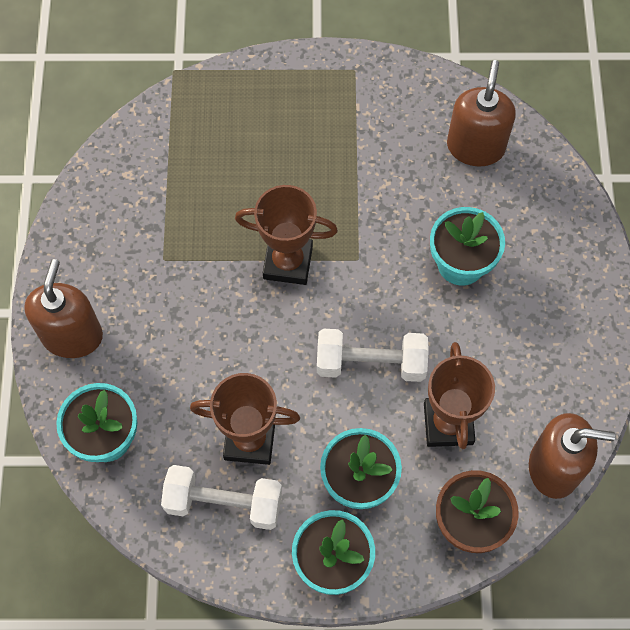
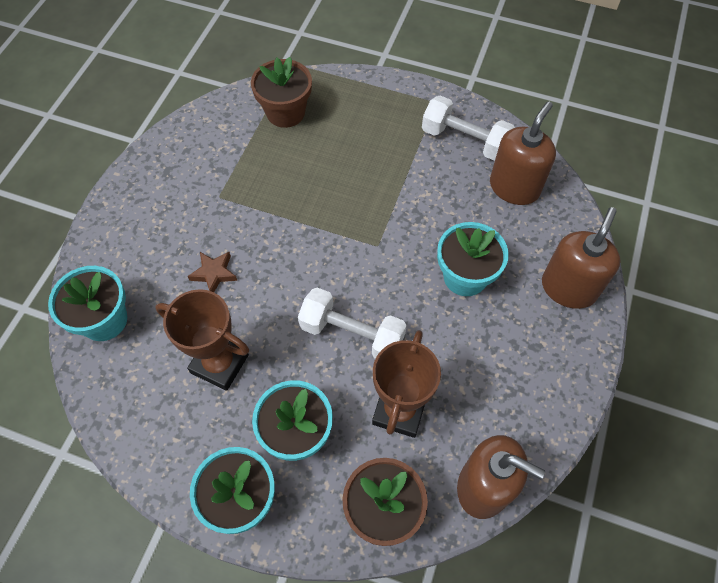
camera: 20 degrees right, 5 degrees down
(72, 335) = (119, 231): brown soap dispenser -> brown soap dispenser (568, 288)
(192, 135) = (285, 112): none -> brown flower pot
(199, 348) = (214, 273): none -> brown star
(224, 503) = (172, 410): white dumbbell -> white dumbbell (465, 140)
(288, 262) = (317, 230): brown trophy -> none

